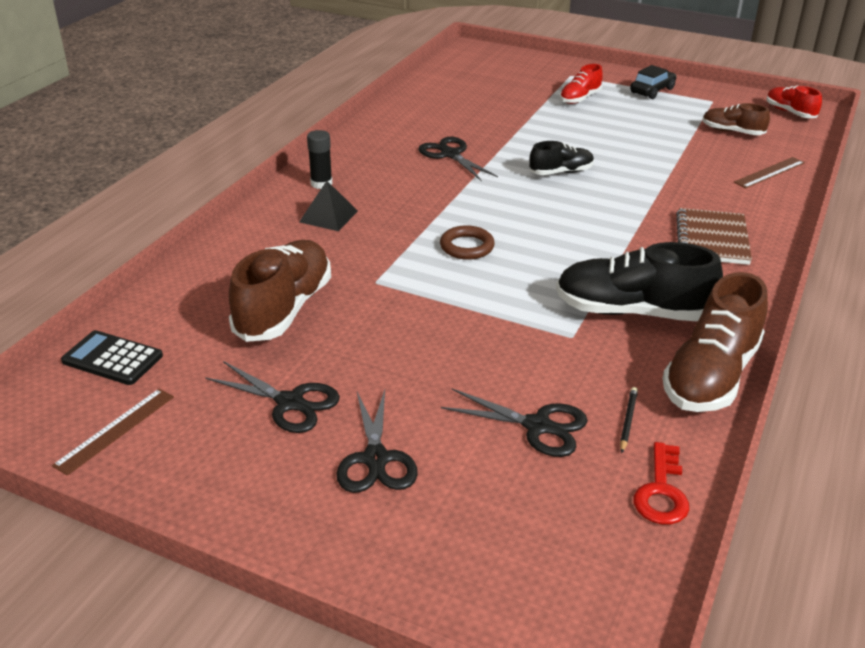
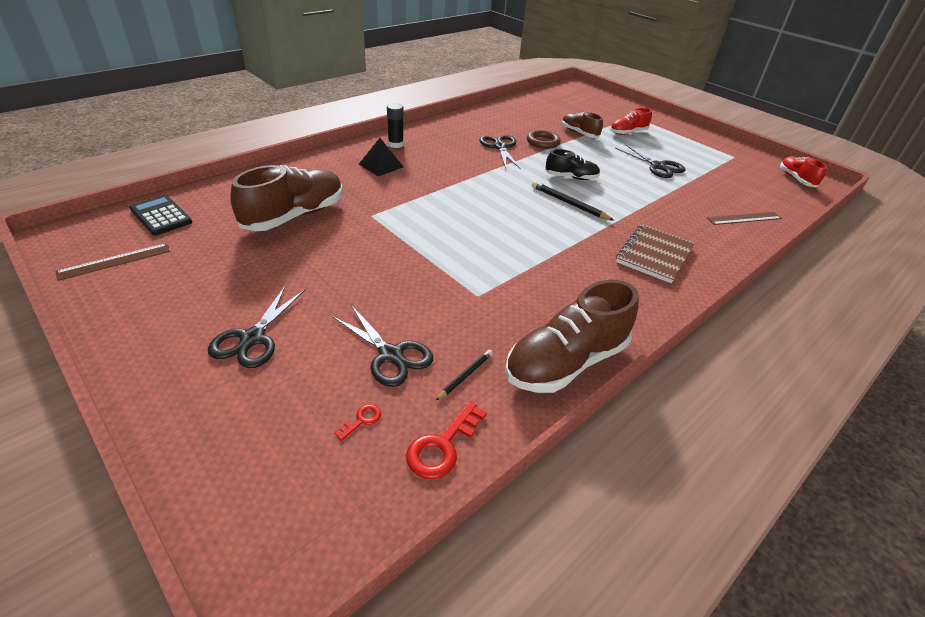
camera: 20 degrees right, 5 degrees up
(290, 402) = (236, 279): black scissors -> black scissors (658, 166)
(467, 247) = (456, 209): brown ring -> brown ring (543, 142)
(566, 497) = (362, 420): none -> red key
(583, 204) = (569, 203): none -> black pencil
(631, 312) = (541, 291): black shoe -> none
(652, 91) = (689, 139): black car -> none
(732, 132) = (734, 181): brown shoe -> brown shoe (579, 133)

